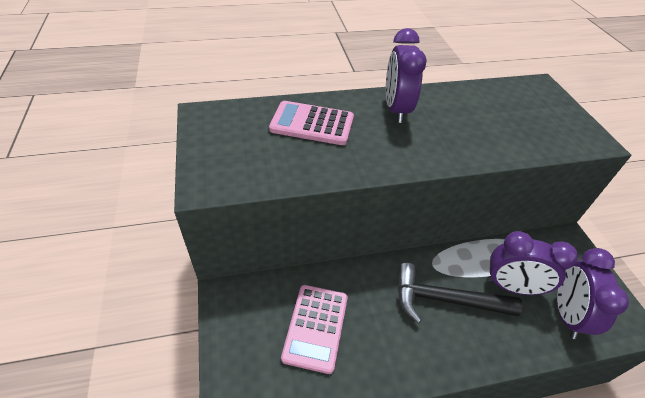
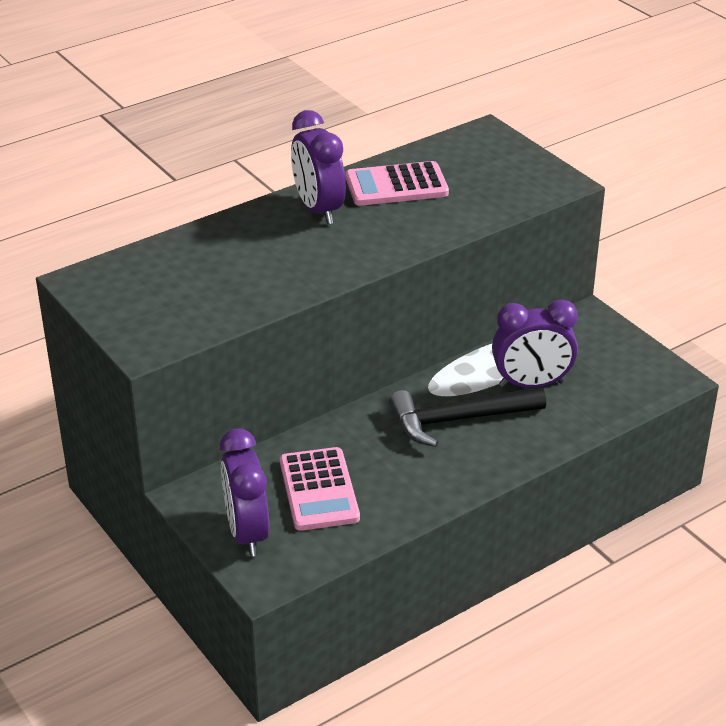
camera: 20 degrees left, 10 degrees down
(312, 124) = (225, 254): pink calculator -> pink calculator (396, 185)
(566, 314) = (600, 392): purple clock -> purple clock (247, 533)

